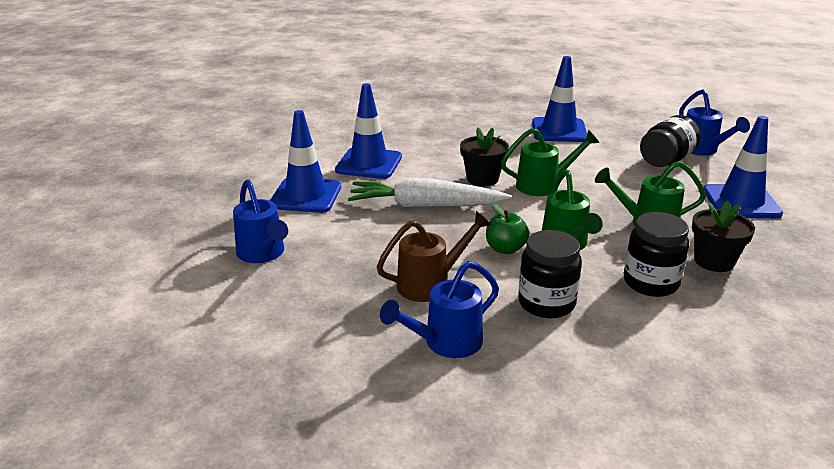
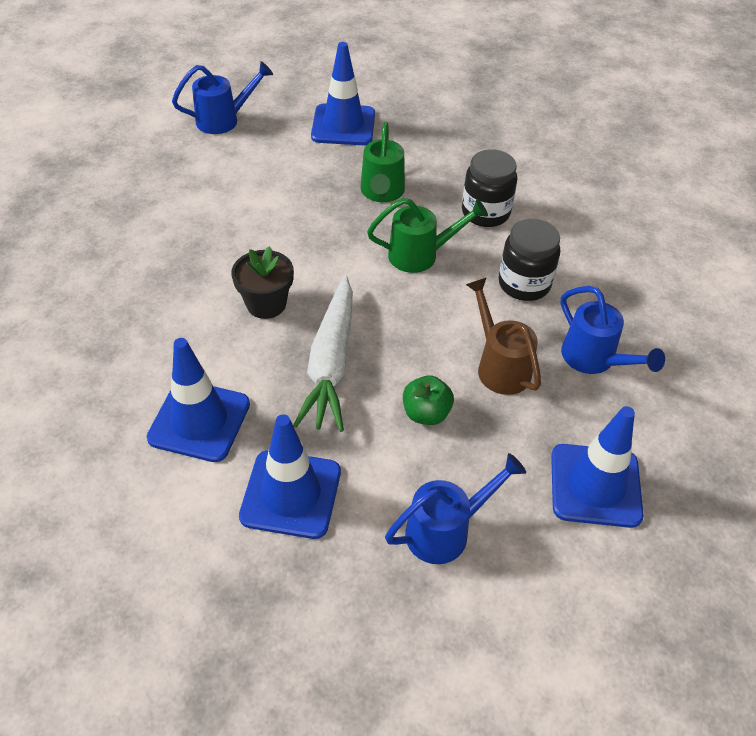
camera: 90 degrees left, 20 degrees up
(505, 249) = (430, 301): green apple -> green apple (426, 413)
(543, 185) = (291, 253): green watering can -> none
(559, 130) = (139, 217): blue traffic cone -> blue traffic cone (595, 485)
(666, 160) = (244, 150): black jar -> none
(714, 261) = (449, 168): black flower pot -> none

